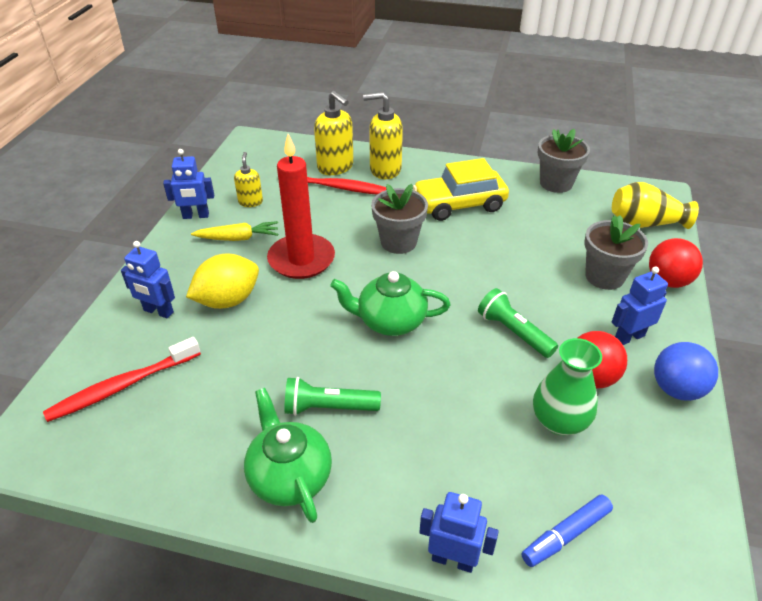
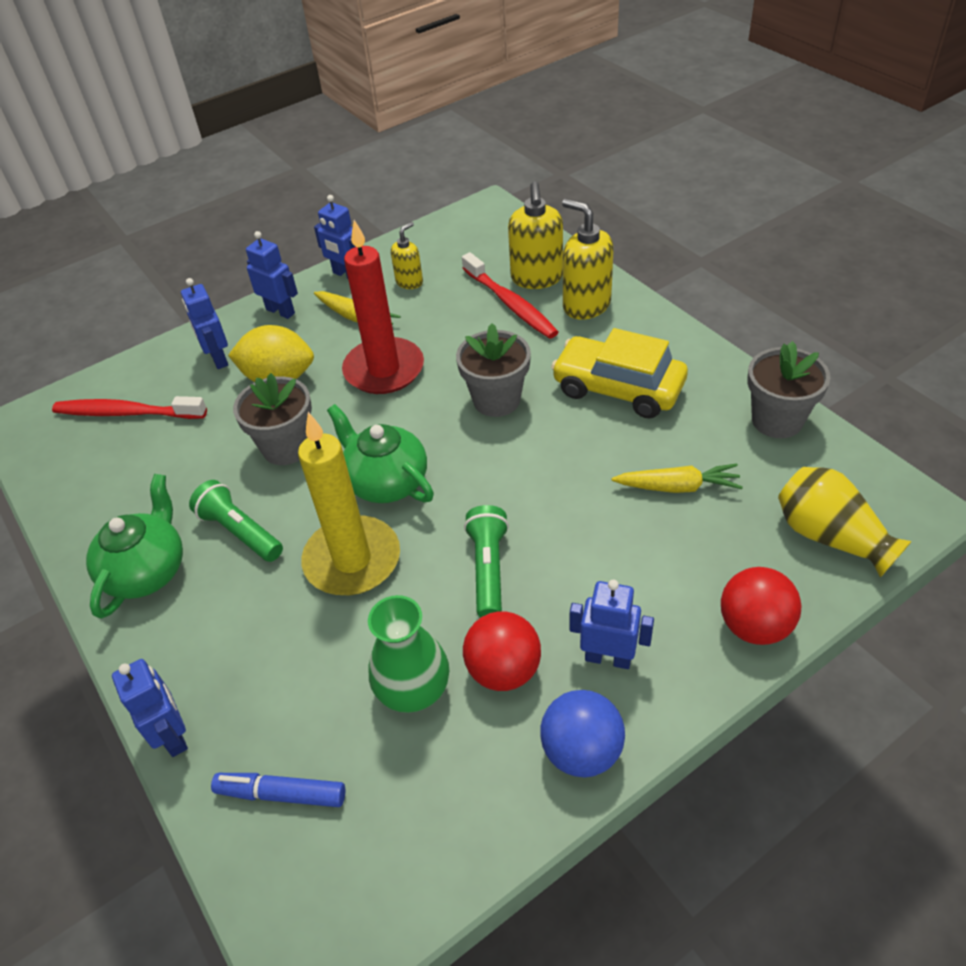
camera: 45 degrees right, 5 degrees up
(171, 259) = (280, 311): none -> blue robot
(428, 376) = (352, 560): none -> yellow candle
(552, 237) = (678, 487): none -> yellow carrot
(604, 276) = (677, 571): grey flower pot -> grey flower pot (286, 447)

